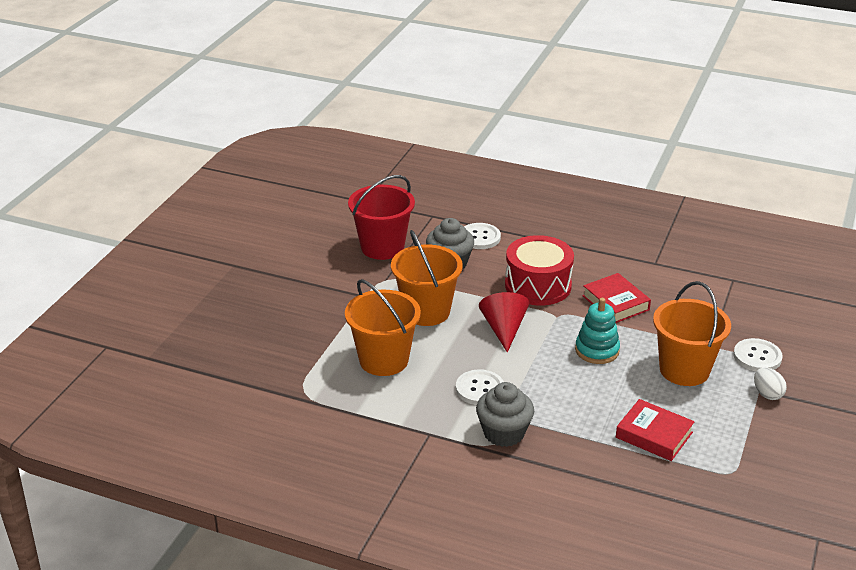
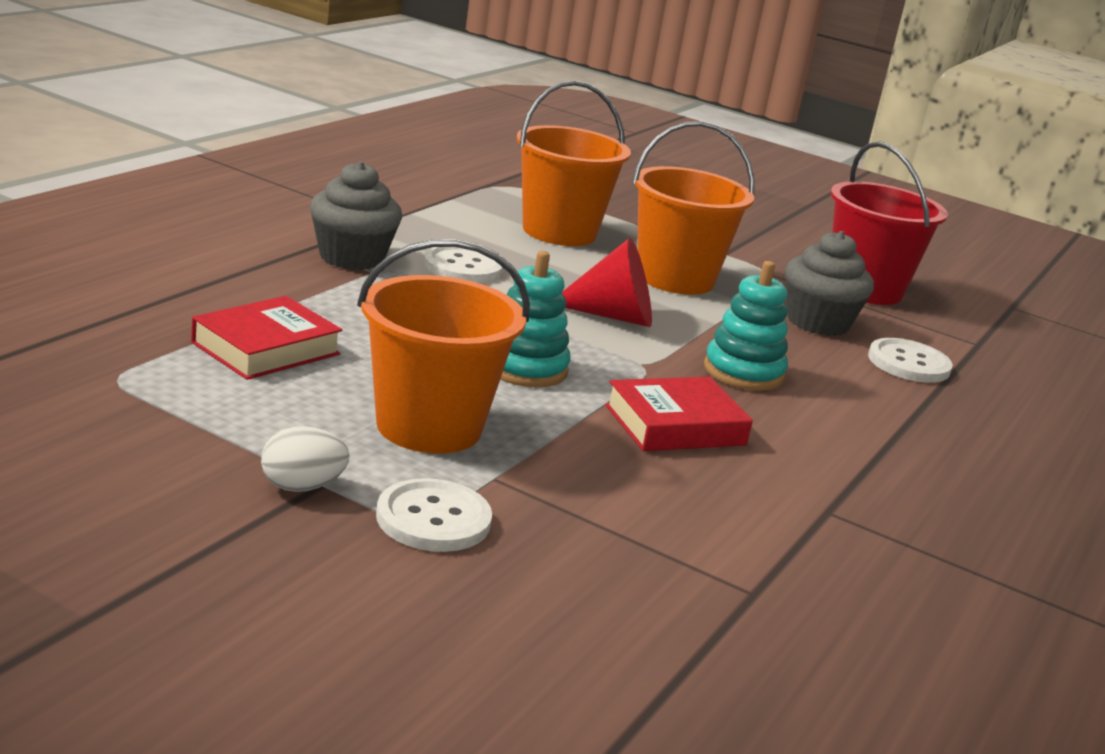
camera: 95 degrees right, 10 degrees down
(538, 285) = (743, 372): red drum -> turquoise stacking toy

